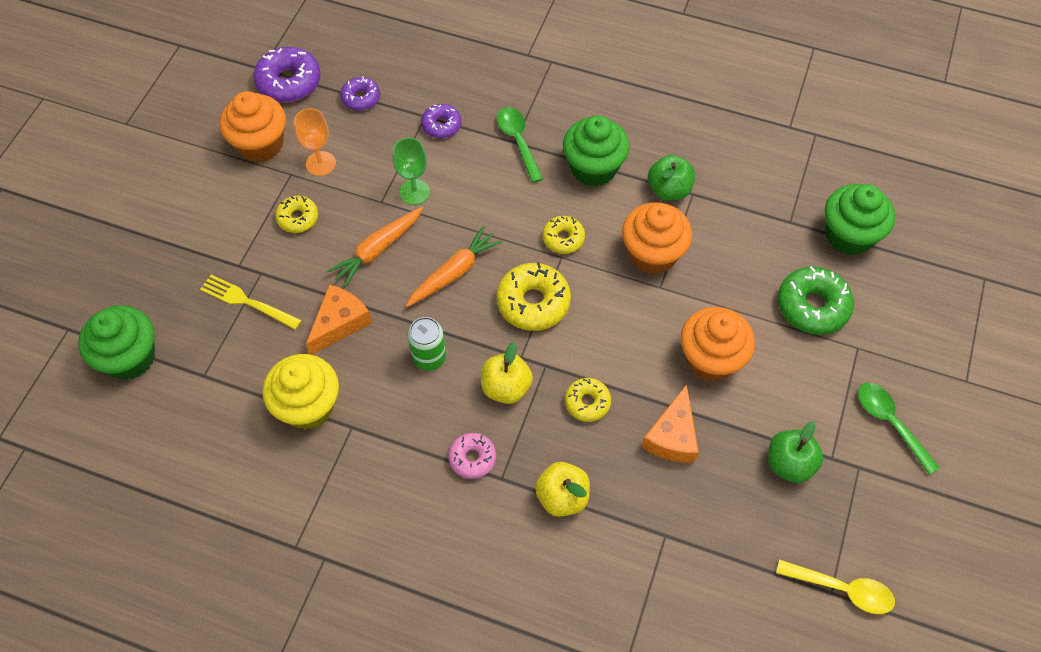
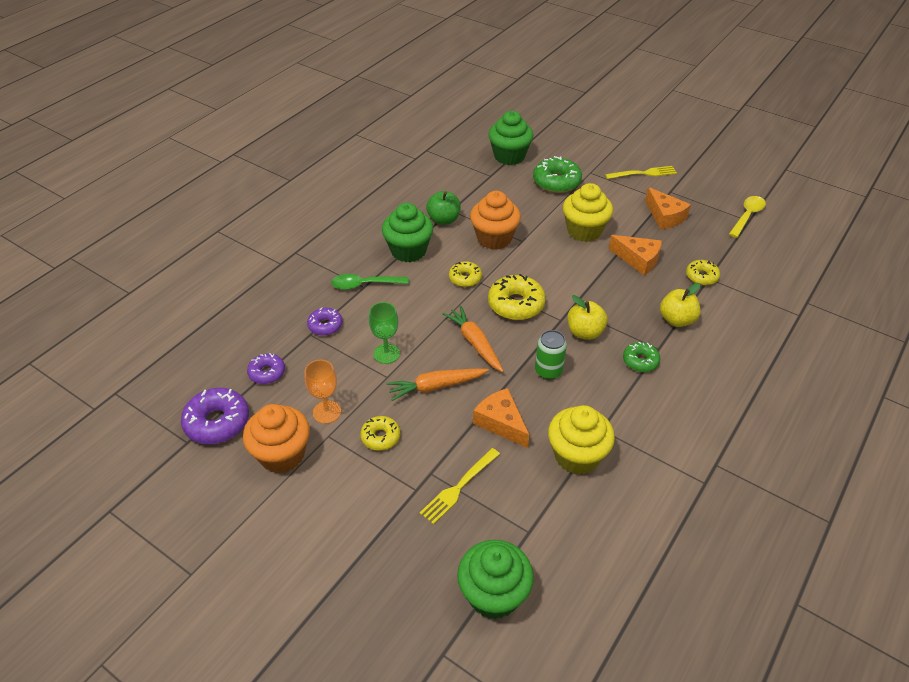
camera: 75 degrees left, 15 degrees down
(377, 250) = (436, 386): orange carrot -> orange carrot turned 105 degrees clockwise
(472, 458) = (640, 361): pink donut -> green donut
(587, 402) = (605, 293): yellow donut -> yellow donut (701, 276)
(711, 359) = (584, 231): orange cupcake -> yellow cupcake
(789, 464) = (664, 216): green apple -> orange cheese
(890, 423) = (643, 173): green spoon -> yellow fork

